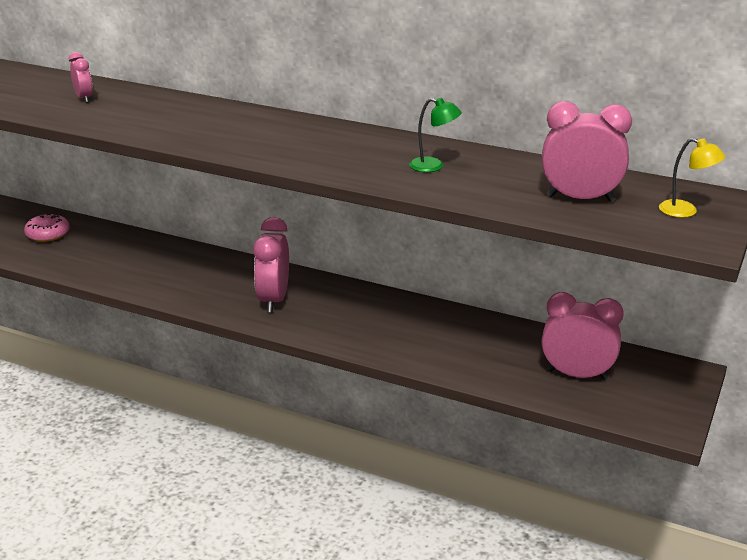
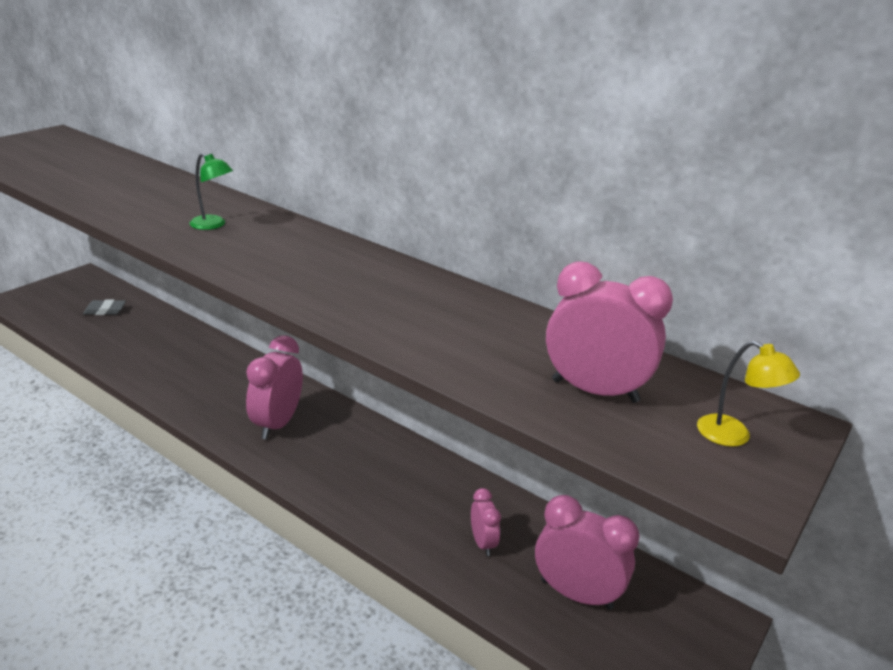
camera: 10 degrees right, 0 degrees up
(48, 234) = (105, 310): pink donut -> grey eraser
(84, 98) = (121, 181): pink clock -> pink clock (483, 543)
(433, 166) = (433, 314): green lamp -> green lamp (213, 225)

